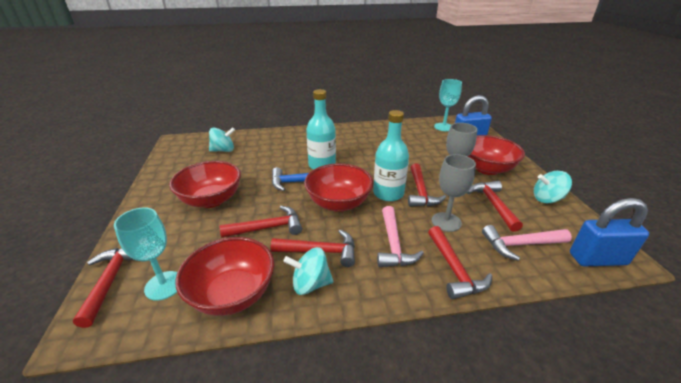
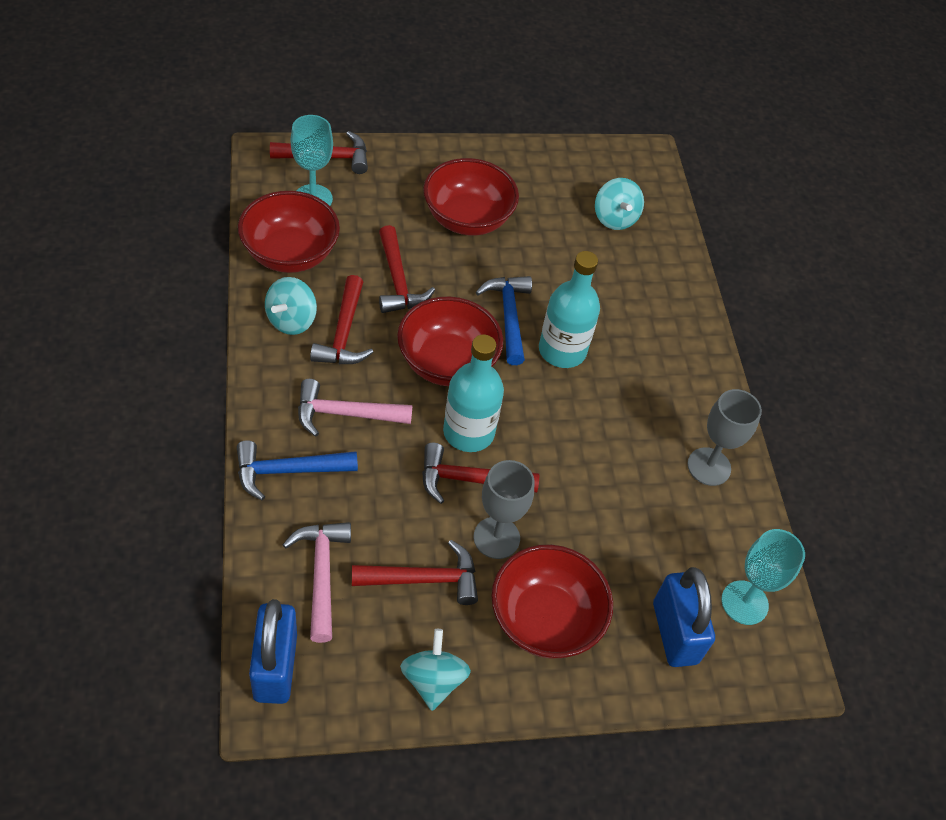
camera: 85 degrees right, 20 degrees up
(310, 284) = (291, 320): turquoise spinning top -> turquoise spinning top turned 150 degrees counterclockwise
(446, 222) = (386, 493): grey goblet -> grey goblet (709, 466)
(454, 269) = (288, 471): red hammer -> blue hammer

